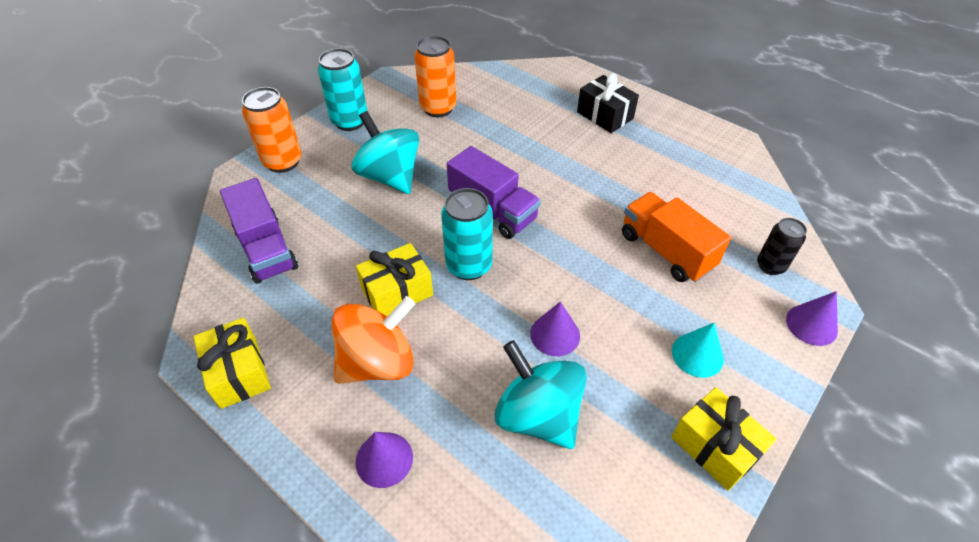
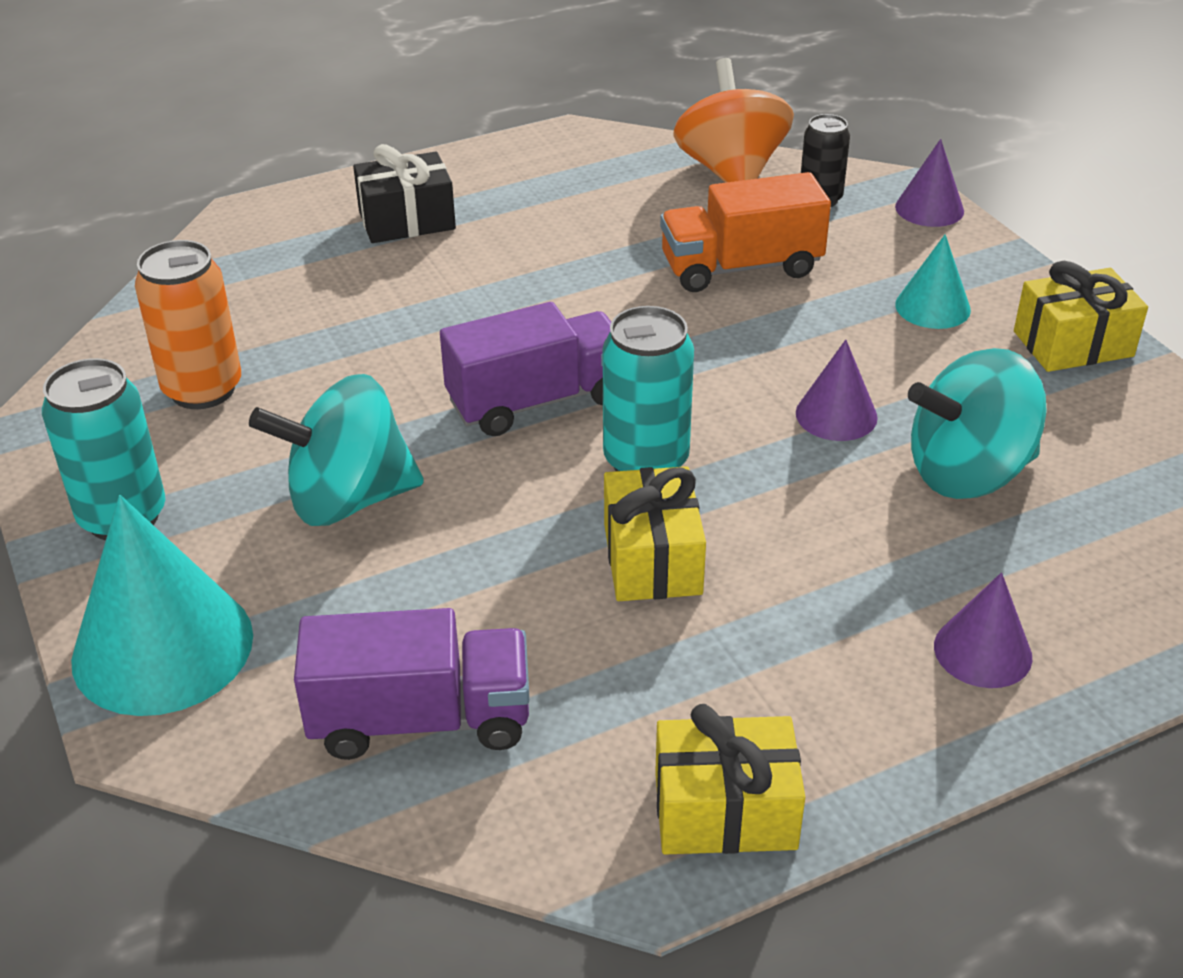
camera: 65 degrees left, 10 degrees down
(283, 162) = (163, 647): orange can -> turquoise cone
(378, 362) = (793, 617): orange spinning top -> orange spinning top (731, 171)

